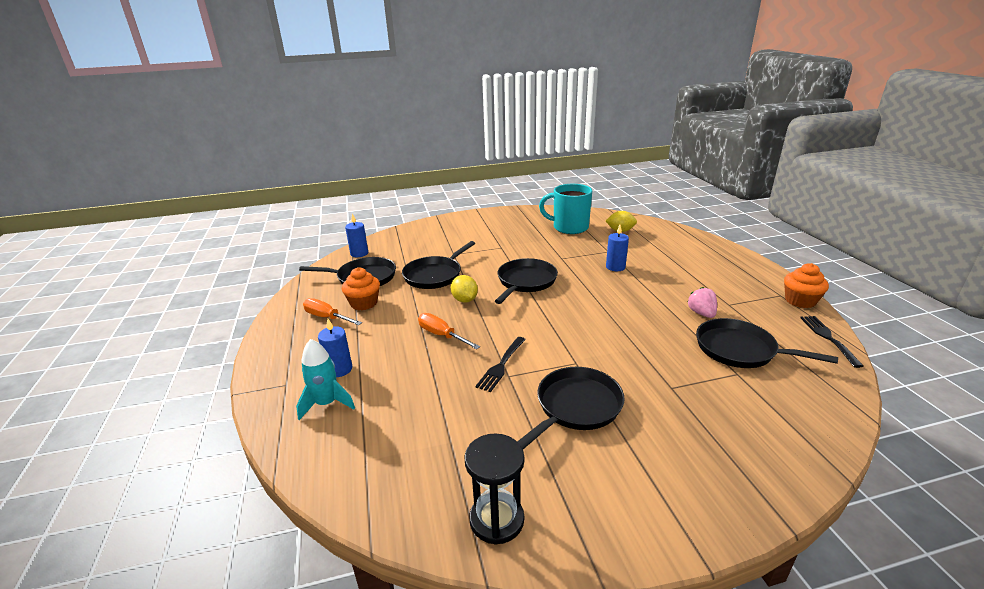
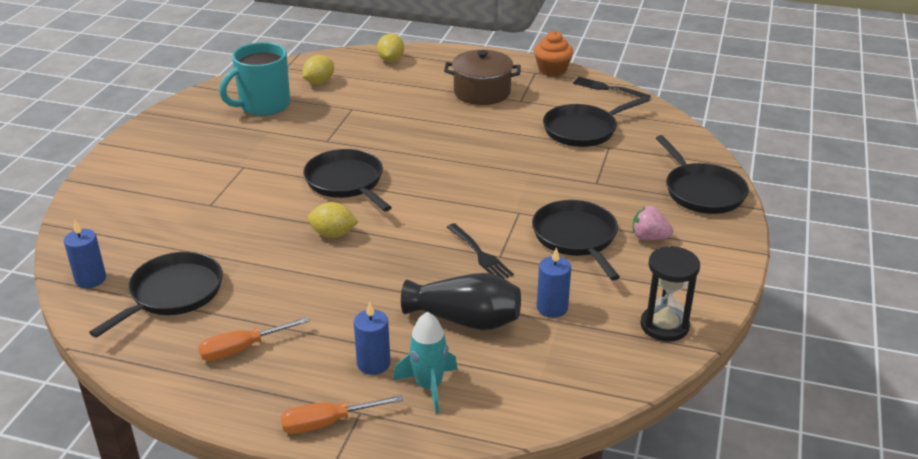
camera: 60 degrees left, 5 degrees up
(364, 303) = (244, 310): orange cupcake -> none
(415, 390) = (465, 320): none -> black vase
(434, 275) = (246, 236): black pan -> black pan (702, 192)
(441, 335) = (386, 273): orange screwdriver -> orange screwdriver (327, 423)
(615, 267) = (388, 120): blue candle -> blue candle (552, 308)
(687, 240) = (391, 60): none -> yellow lemon
(701, 313) = (518, 119): pink strawberry -> pink strawberry (649, 237)
(710, 285) = (482, 92): none -> brown pot

